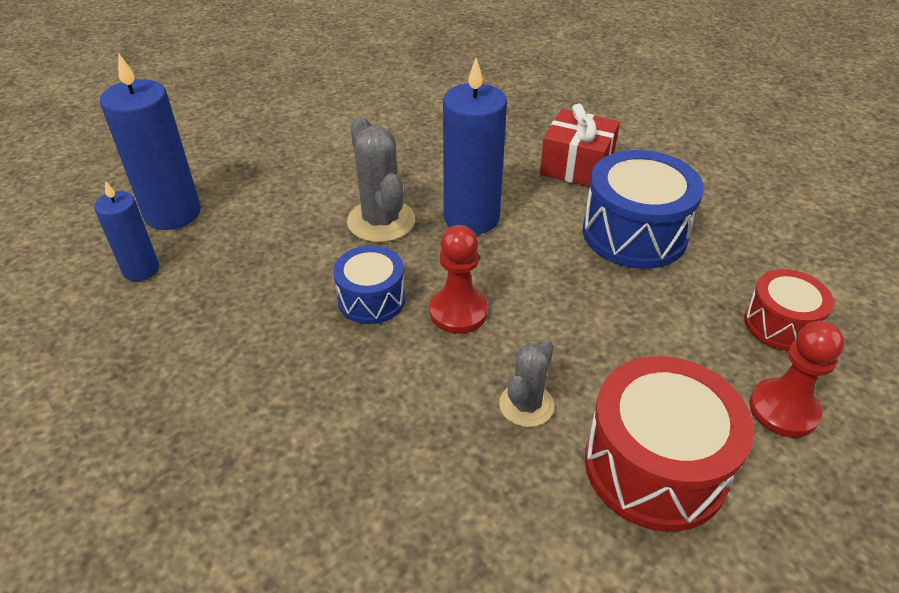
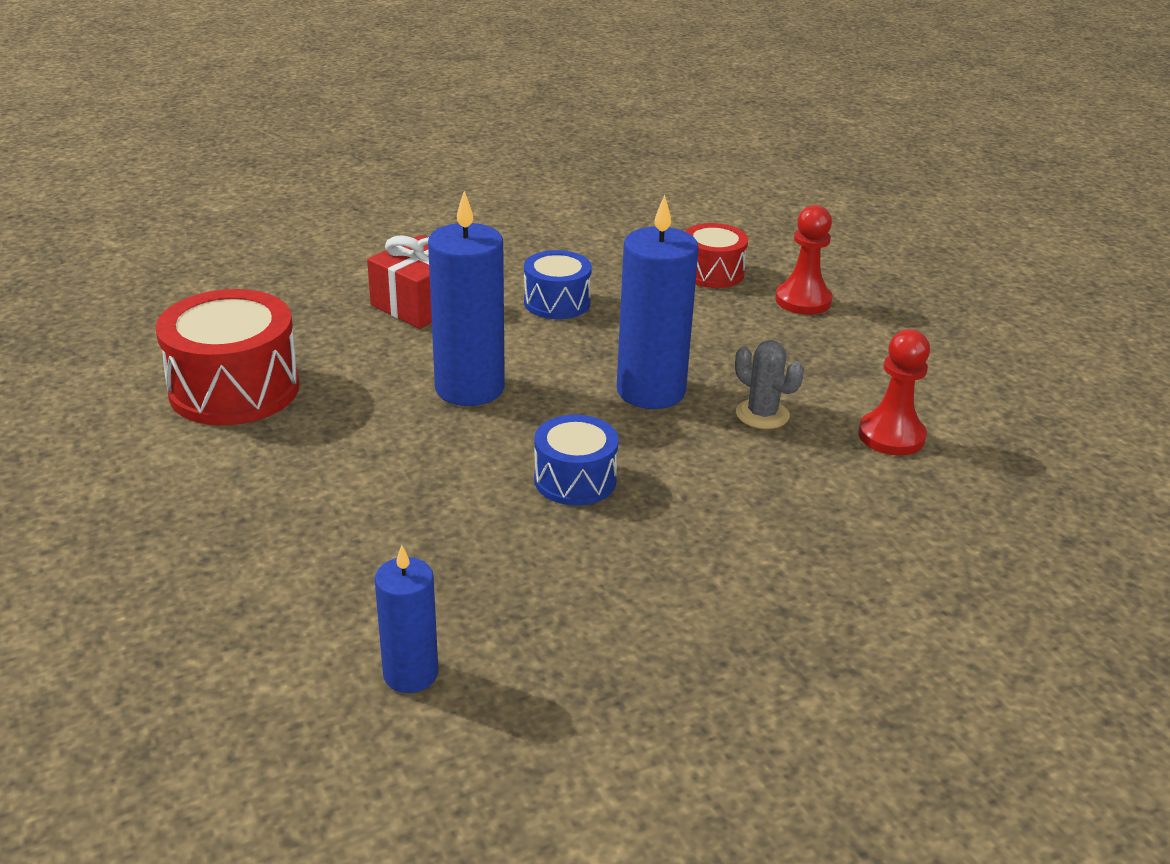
camera: 75 degrees left, 10 degrees down
(172, 213) = (288, 636): blue candle -> blue candle (651, 391)
(381, 221) = (434, 451): grey cactus -> none
(458, 312) = (622, 427): red pawn -> red pawn (891, 436)
(634, 233) = (557, 302): blue drum -> blue drum, size x0.59
(655, 466) = (844, 370): red drum -> red drum (234, 389)

